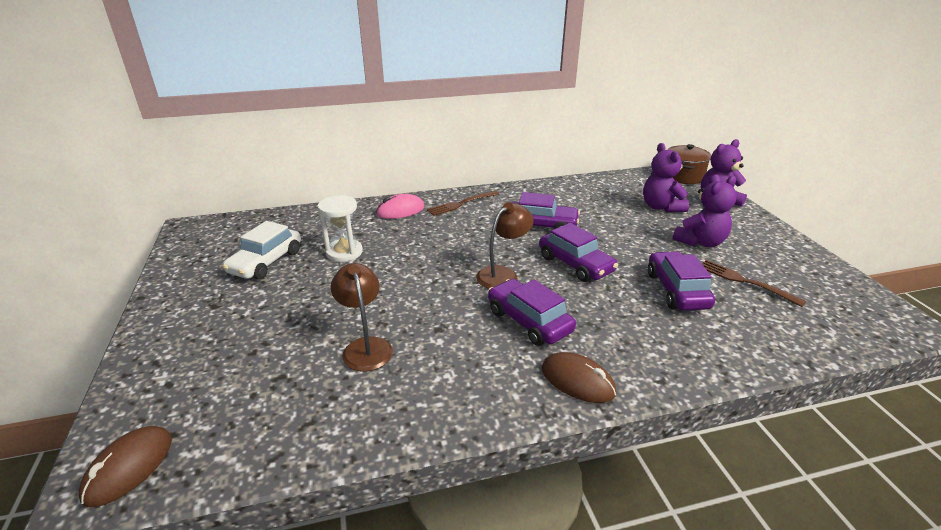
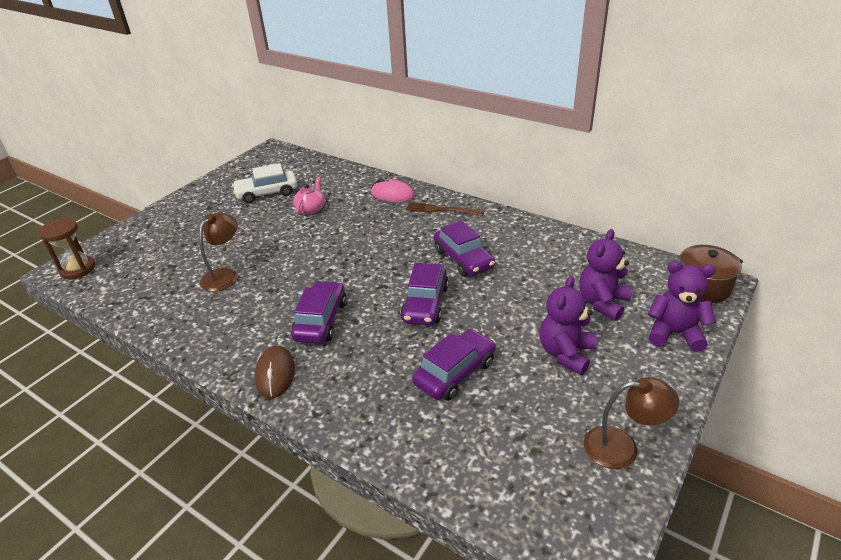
camera: 50 degrees right, 5 degrees up
(129, 468) = (78, 269): brown mouse -> brown hourglass
(344, 252) = (311, 209): white hourglass -> pink teapot
(503, 274) = (366, 280): brown lamp -> brown lamp (622, 447)
(700, 242) = (565, 353): purple teddy bear -> purple teddy bear turned 105 degrees clockwise
(745, 281) = (527, 408): brown fork -> none

